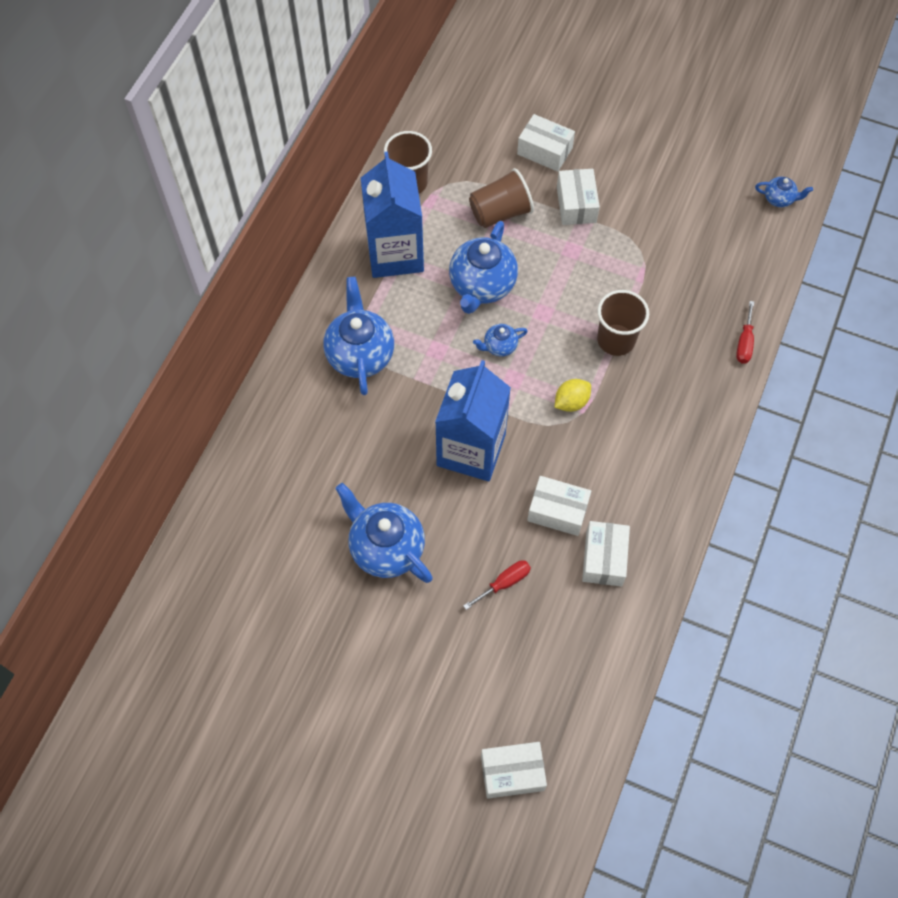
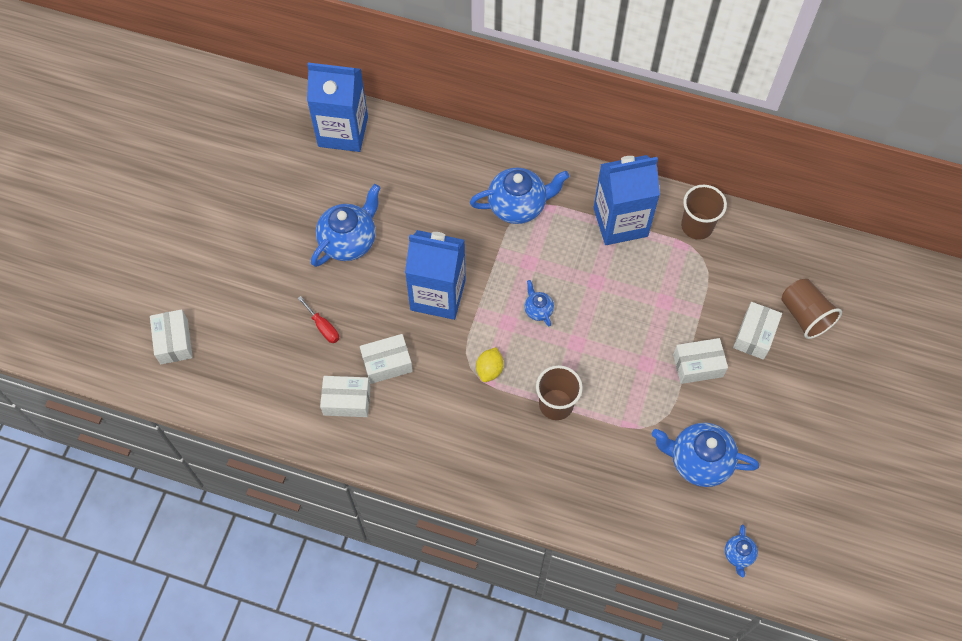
camera: 85 degrees right, 0 degrees up
(219, 549) = (343, 131): none -> blue carton
(482, 286) = (597, 292): blue teapot -> blue teapot (698, 461)
(500, 212) = (677, 302): brown cup -> brown cup (805, 315)
(557, 511) = (387, 363): white box -> white box turned 60 degrees clockwise
(571, 402) = (489, 370): yellow lemon -> yellow lemon turned 60 degrees clockwise
(744, 343) = (566, 518): red screwdriver -> none

